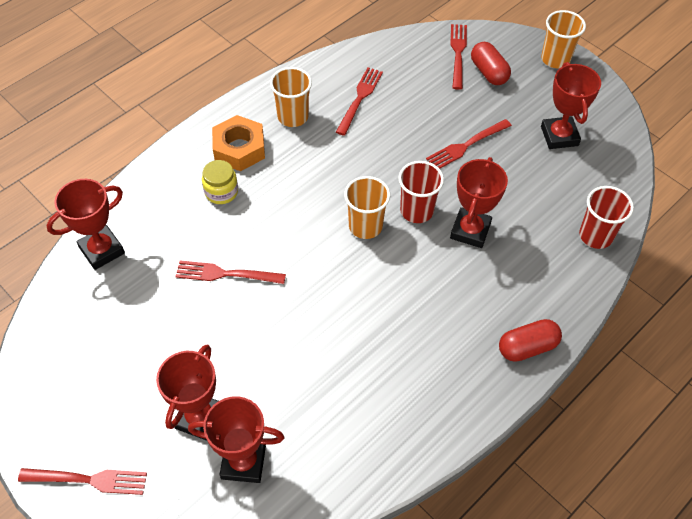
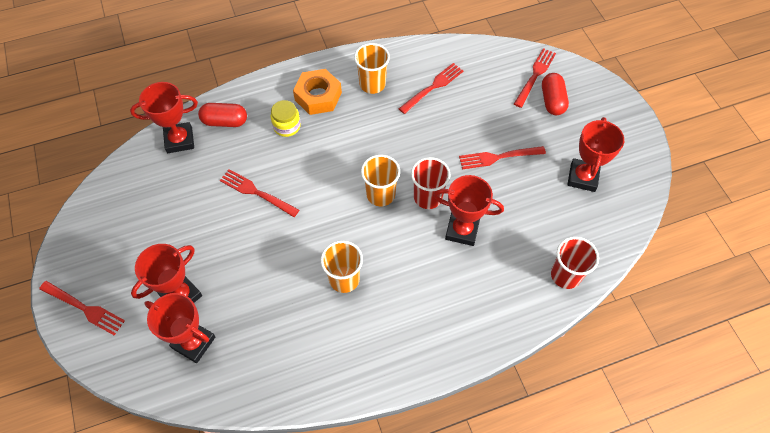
camera: 25 degrees right, 5 degrees up
(470, 231) = (462, 230): red trophy -> red trophy turned 60 degrees clockwise
(527, 347) = (455, 345): red capsule -> red capsule (225, 121)
(555, 59) = (617, 108): orange cup -> orange cup (344, 279)

